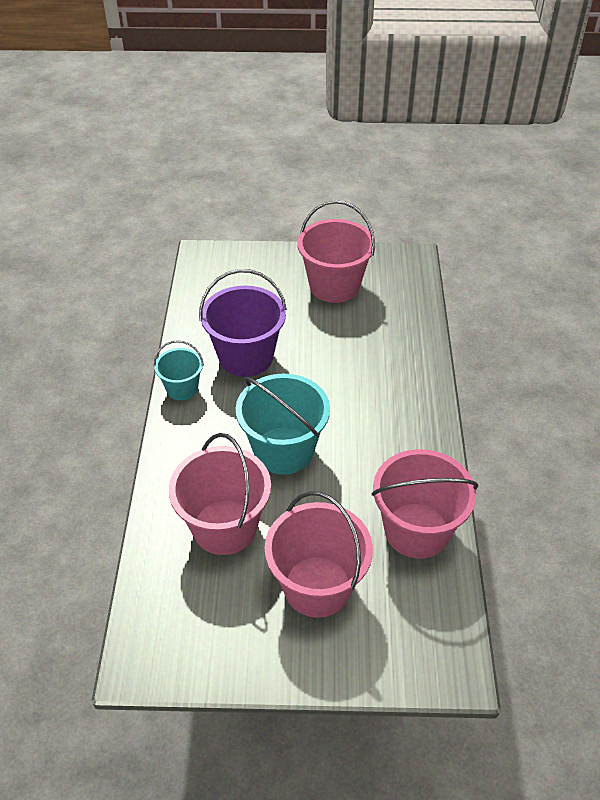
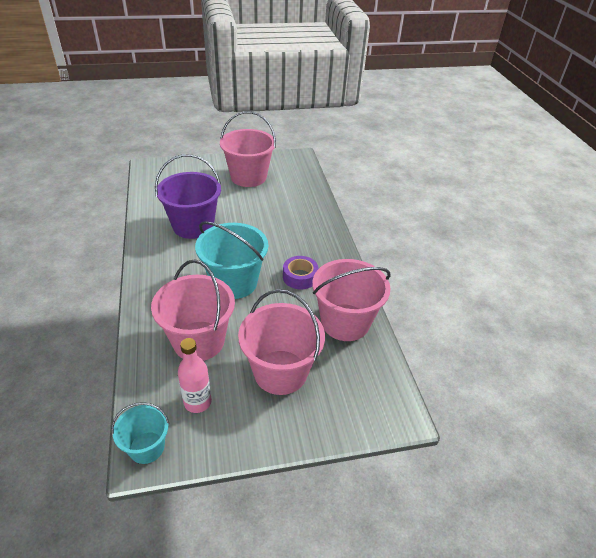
camera: 15 degrees left, 5 degrees down
(182, 388) = (147, 251): turquoise bucket -> turquoise bucket (147, 447)
(210, 608) = (197, 402): none -> pink bottle
(371, 454) = (300, 277): none -> purple tape

